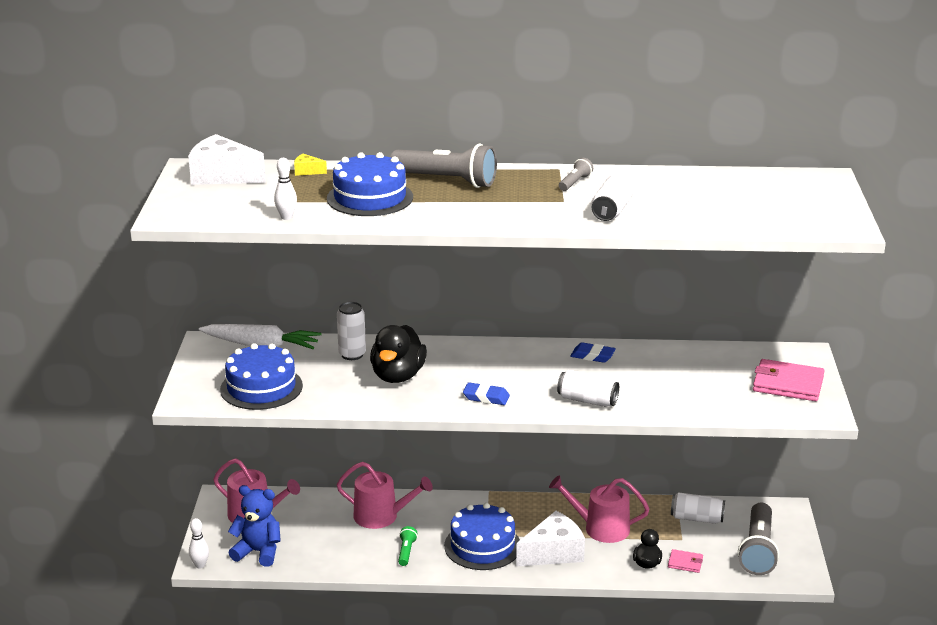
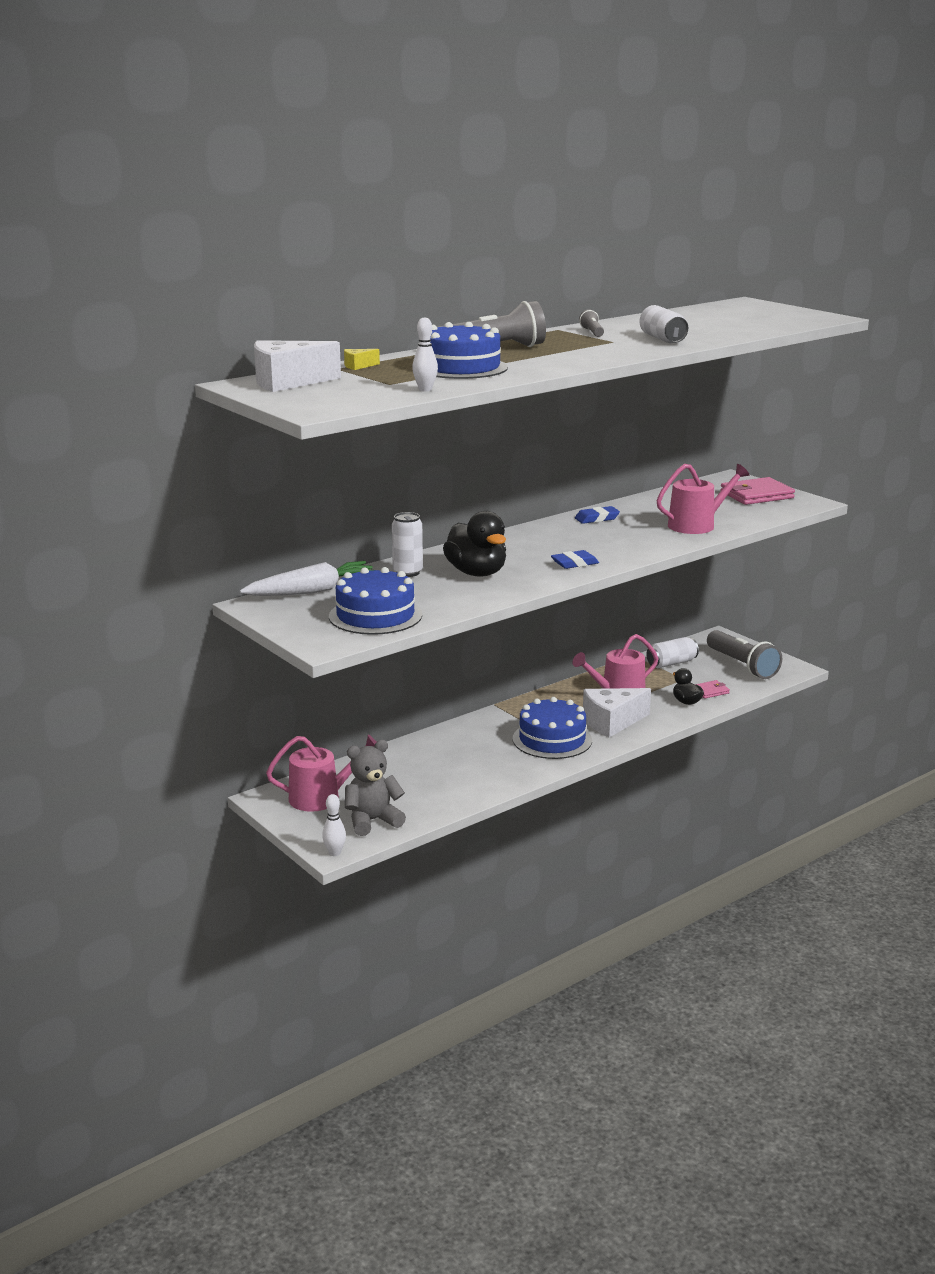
camera: 40 degrees left, 5 degrees down
(258, 552) = (372, 821): blue teddy bear -> grey teddy bear
(381, 516) = (436, 754): pink watering can -> pink watering can (696, 525)
(406, 552) = (499, 768): green flashlight -> none
(553, 553) = (611, 722): white cheese -> white cheese turned 135 degrees counterclockwise
(587, 400) = (650, 542): white can -> none

